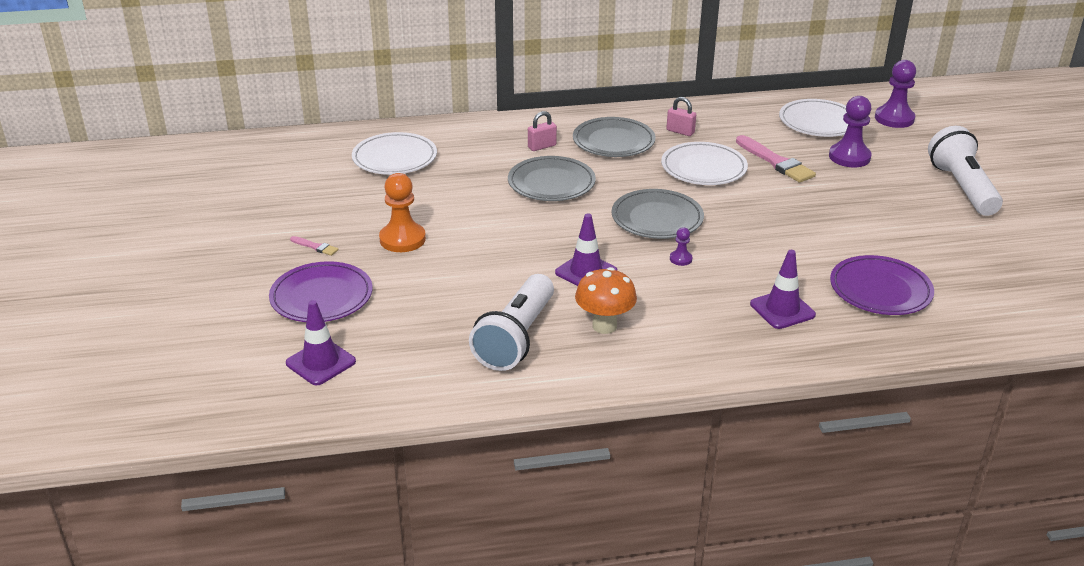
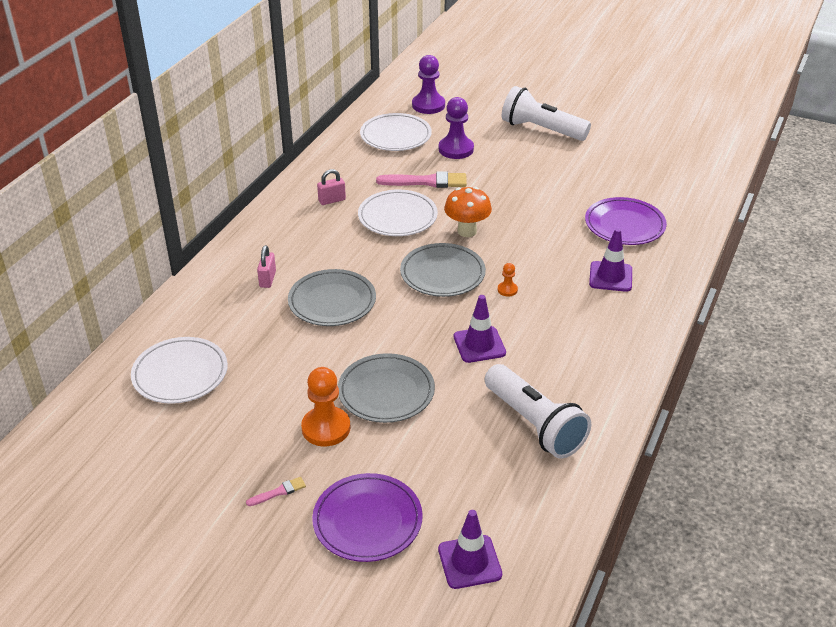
camera: 55 degrees left, 5 degrees up
(604, 326) = (558, 369): orange mushroom -> orange mushroom (467, 231)
(613, 142) = (306, 239): grey plate -> grey plate (386, 392)
(680, 259) = (507, 290): purple pawn -> orange pawn

